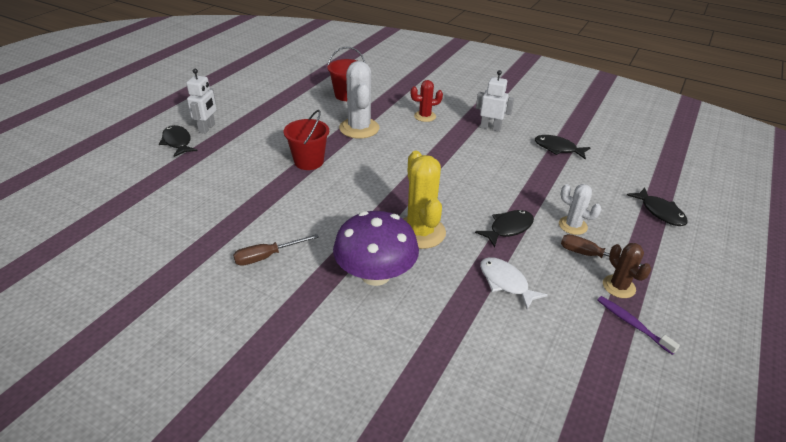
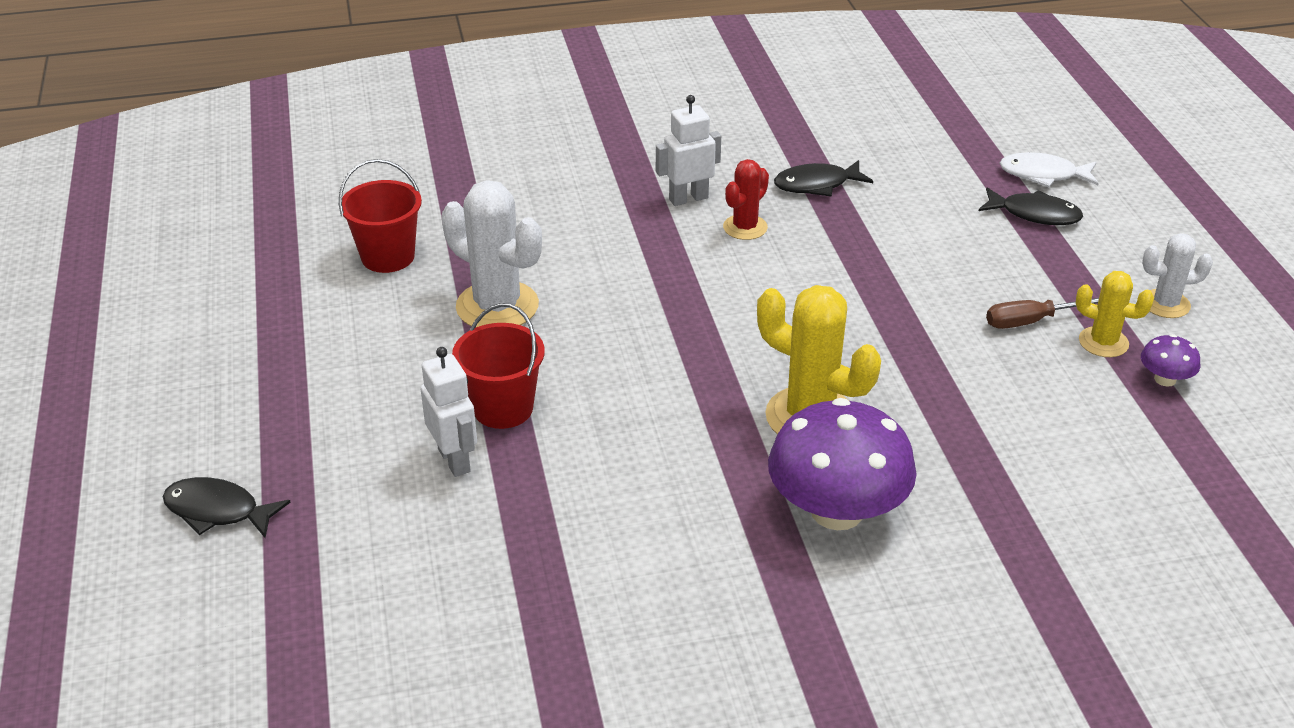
camera: 40 degrees left, 0 degrees up
(207, 128) = (231, 454): white robot -> white robot (454, 460)
(267, 256) = (665, 586): brown screwdriver -> none
(425, 116) = (568, 229): red cactus -> red cactus (745, 227)
(505, 282) = (991, 417): white fish -> white fish (1043, 175)
(508, 228) = (904, 342): black fish -> none
(572, 225) = (968, 292): white cactus -> white cactus (1165, 304)
(618, 286) = (1103, 342): brown cactus -> yellow cactus
(632, 324) = (1165, 379): purple toothbrush -> purple mushroom

